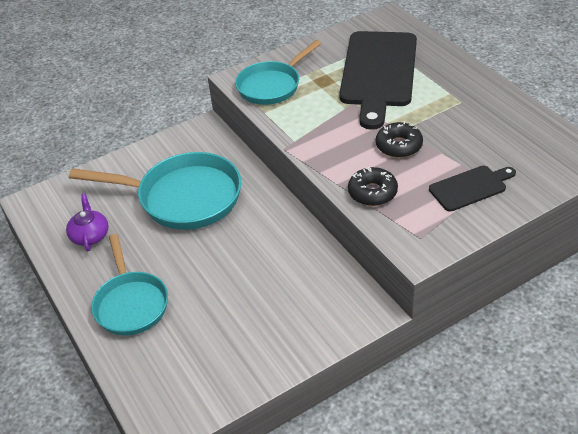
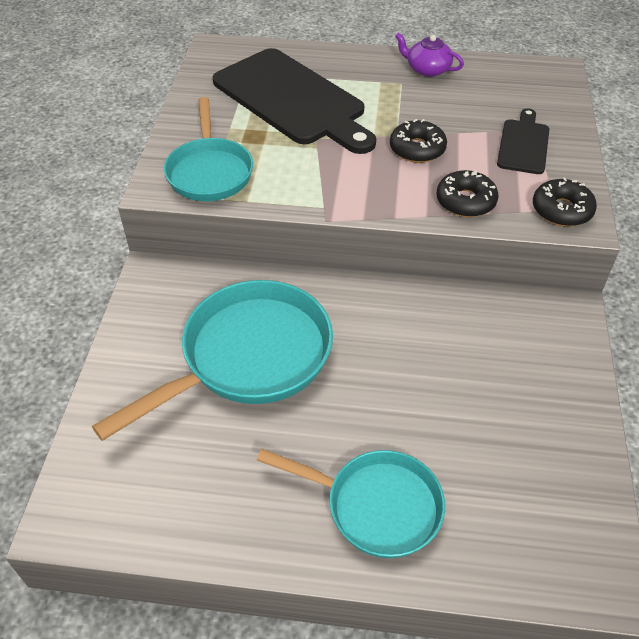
camera: 55 degrees left, 5 degrees up
(90, 235) = (209, 484): purple teapot -> purple teapot (427, 69)
(419, 238) = (561, 210): none -> black donut

